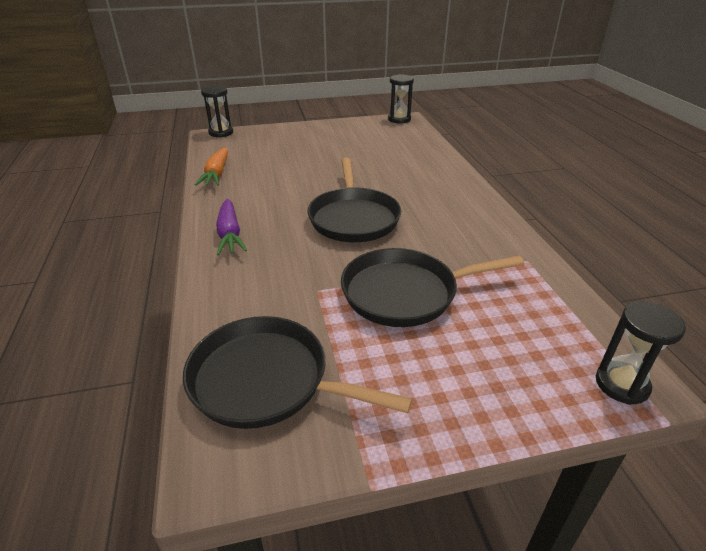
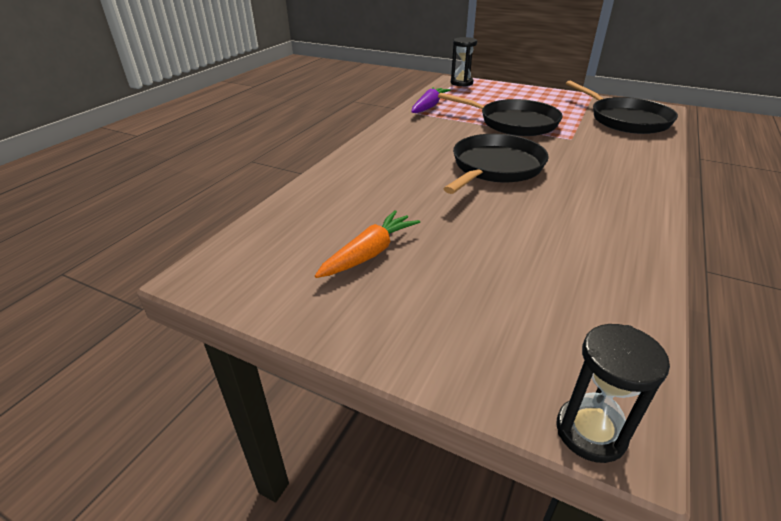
camera: 140 degrees left, 0 degrees up
(216, 174) = (629, 283): orange carrot -> orange carrot (370, 253)
(230, 234) = (628, 192): purple carrot -> purple carrot (429, 106)
(399, 119) = (210, 280): black hourglass -> none

